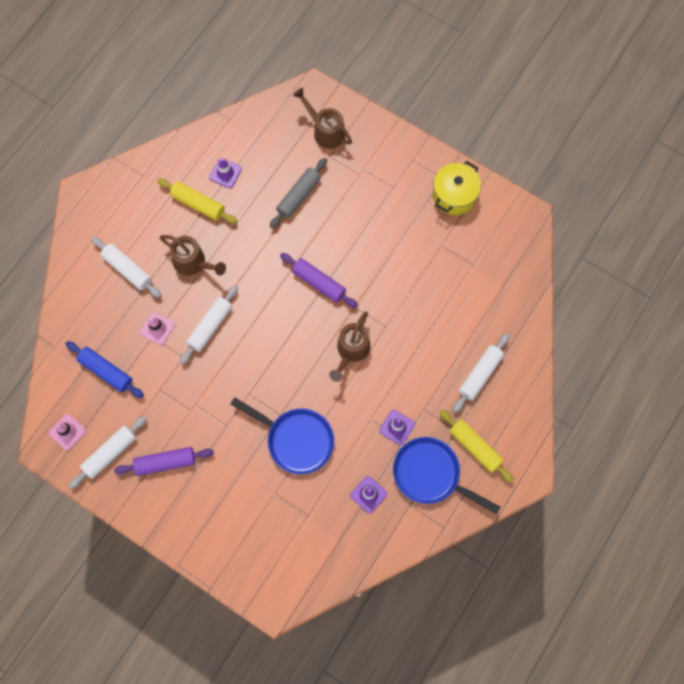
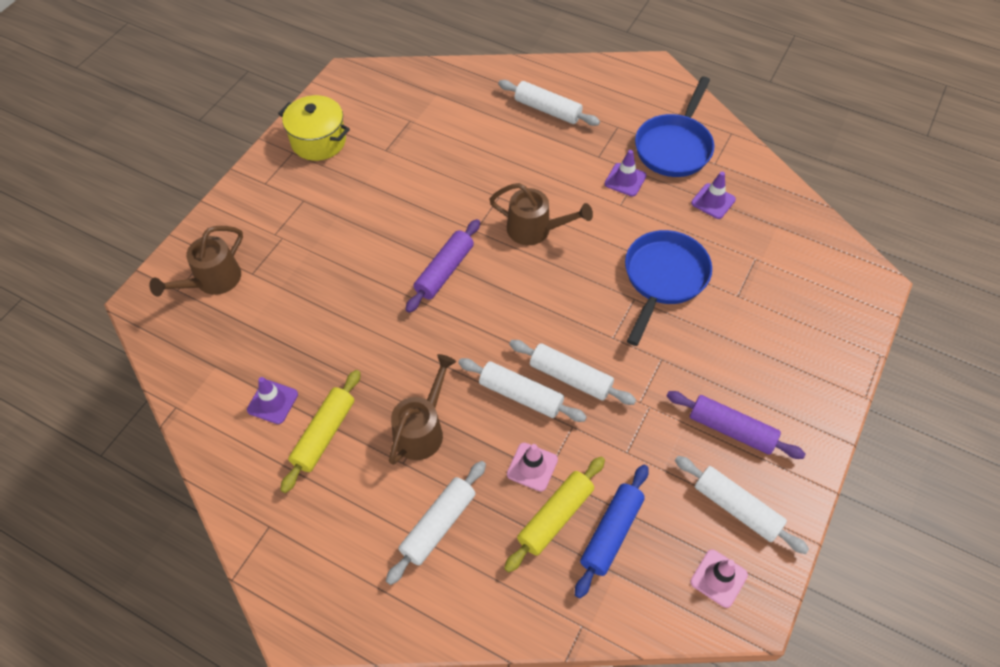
camera: 95 degrees left, 15 degrees down
(165, 463) = (731, 429): purple rolling pin -> purple rolling pin turned 45 degrees counterclockwise
(220, 361) = (570, 377): none -> white rolling pin
(298, 196) = (314, 304): grey rolling pin -> none
(475, 447) = (634, 111): yellow rolling pin -> yellow rolling pin (555, 517)

